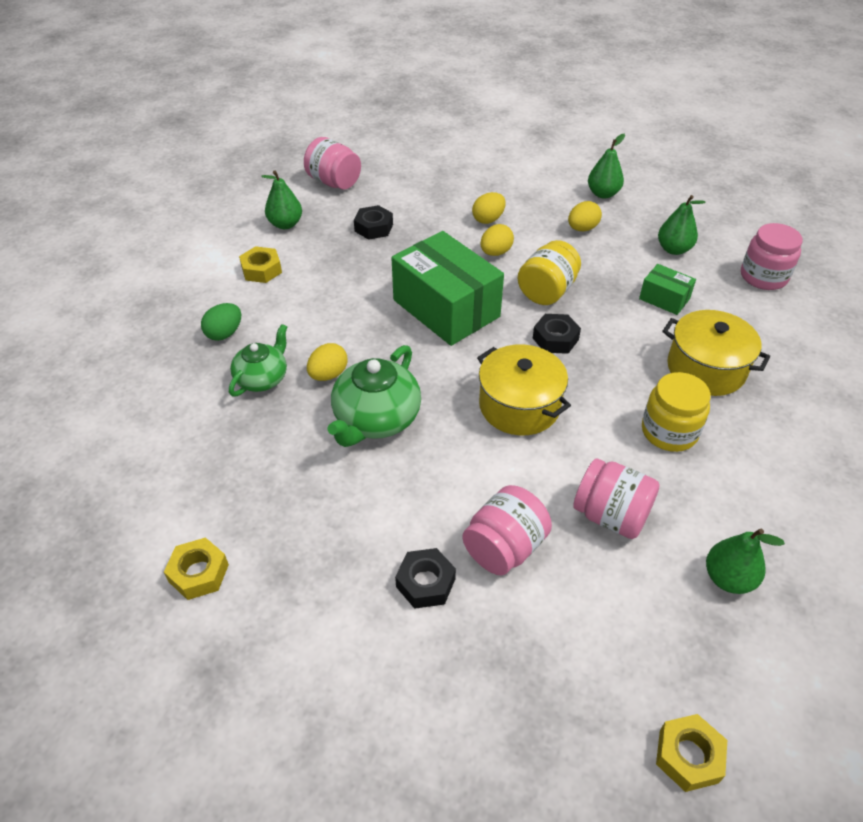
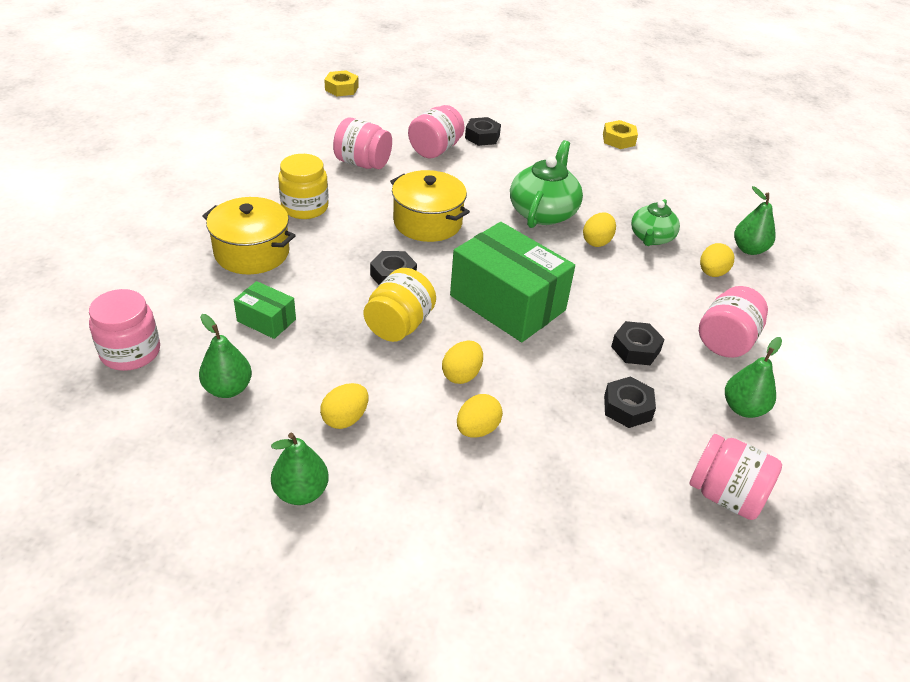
camera: 170 degrees right, 5 degrees down
(224, 333) = (712, 273): green egg -> yellow egg
(261, 270) = (726, 341): yellow nut -> pink jar
(345, 266) = (635, 349): none -> black nut
(728, 578) = (294, 138): green pear -> green pear (749, 249)

